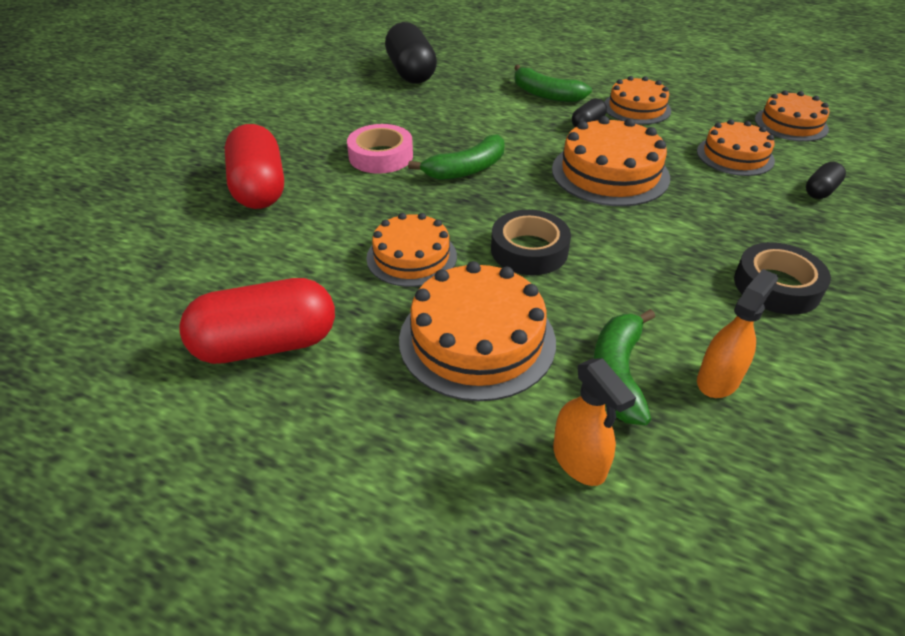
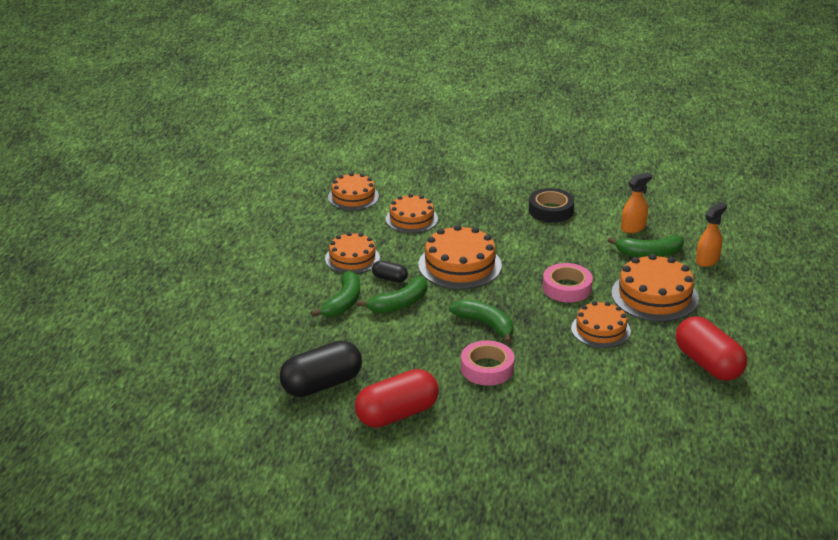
camera: 105 degrees left, 10 degrees down
(259, 188) = (564, 417): red capsule -> red capsule (397, 414)
(529, 250) = (567, 288): black tape -> pink tape
(532, 123) = (399, 303): none -> green banana
(718, 380) = (633, 228): orange spray bottle -> orange spray bottle turned 120 degrees clockwise
(820, 191) = (443, 192): black capsule -> none

